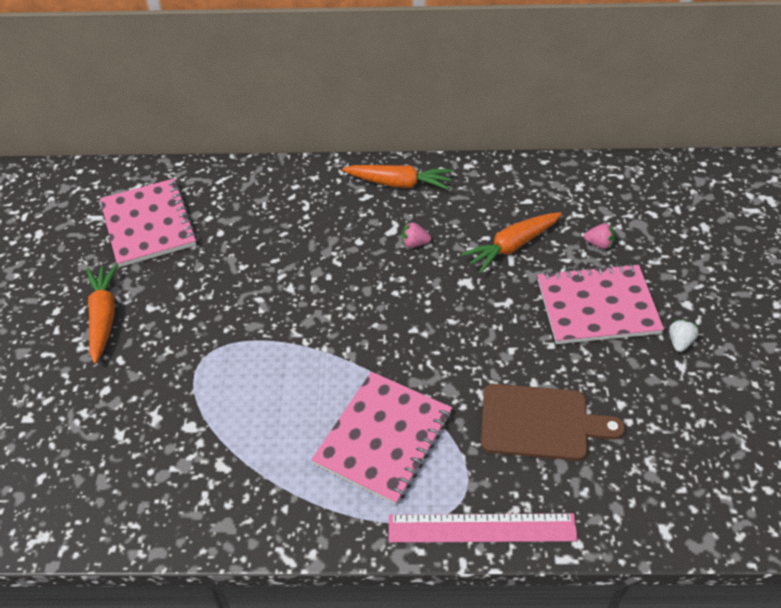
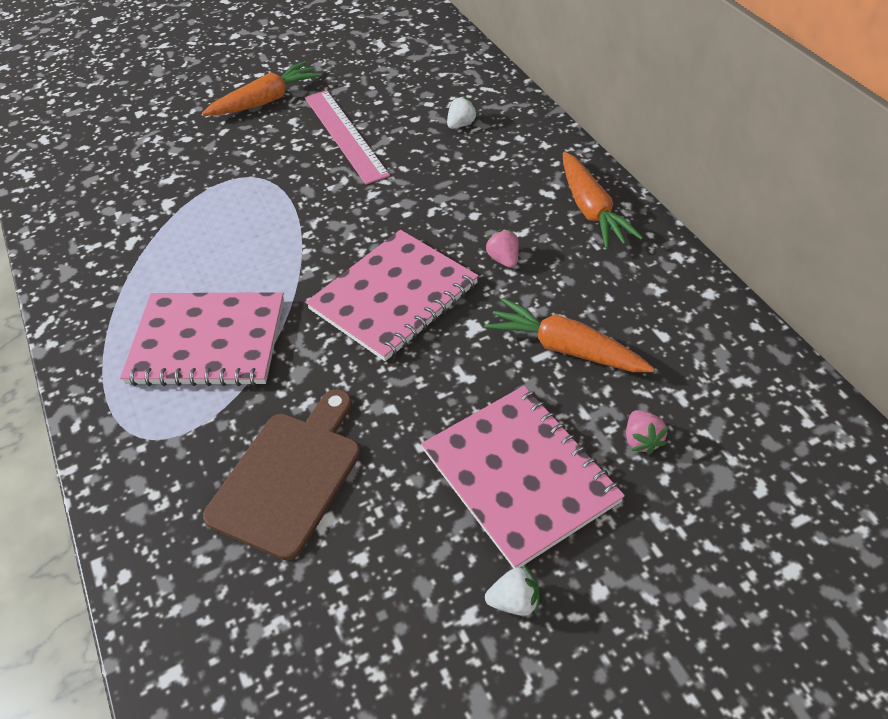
camera: 65 degrees right, 0 degrees up
(148, 224) = (392, 74): pink notebook -> pink notebook (394, 296)
(252, 210) = (461, 124): none -> white strawberry
(482, 528) = (118, 470): pink ruler -> pink ruler (345, 135)
(540, 423) = (289, 477): brown cutting board -> brown cutting board turned 135 degrees counterclockwise

